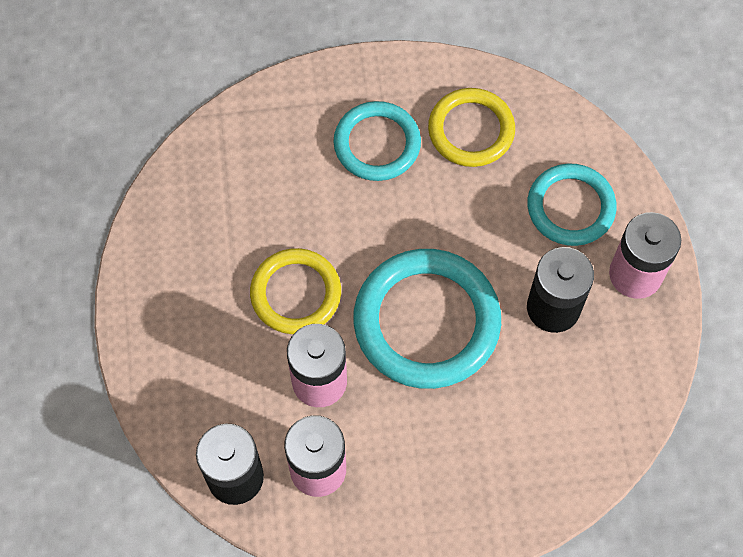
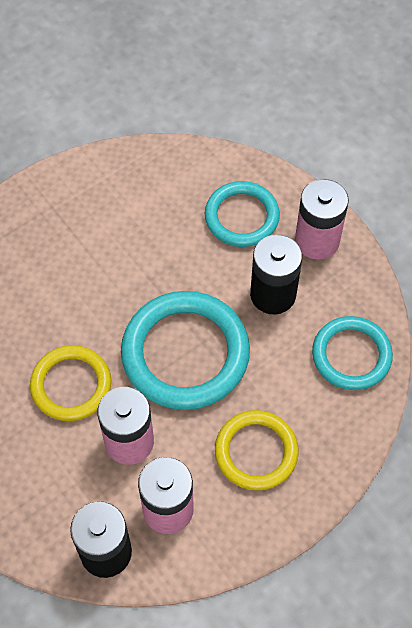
camera: 30 degrees left, 5 degrees down
(377, 144) = (69, 242): turquoise ring -> turquoise ring (351, 355)
(471, 130) = (135, 198): yellow ring -> yellow ring (256, 452)

